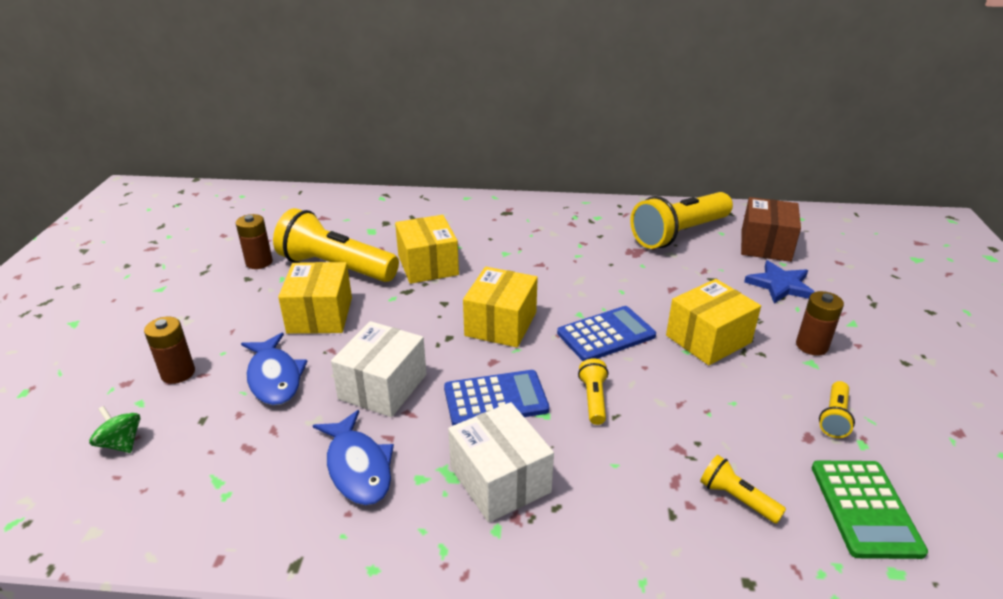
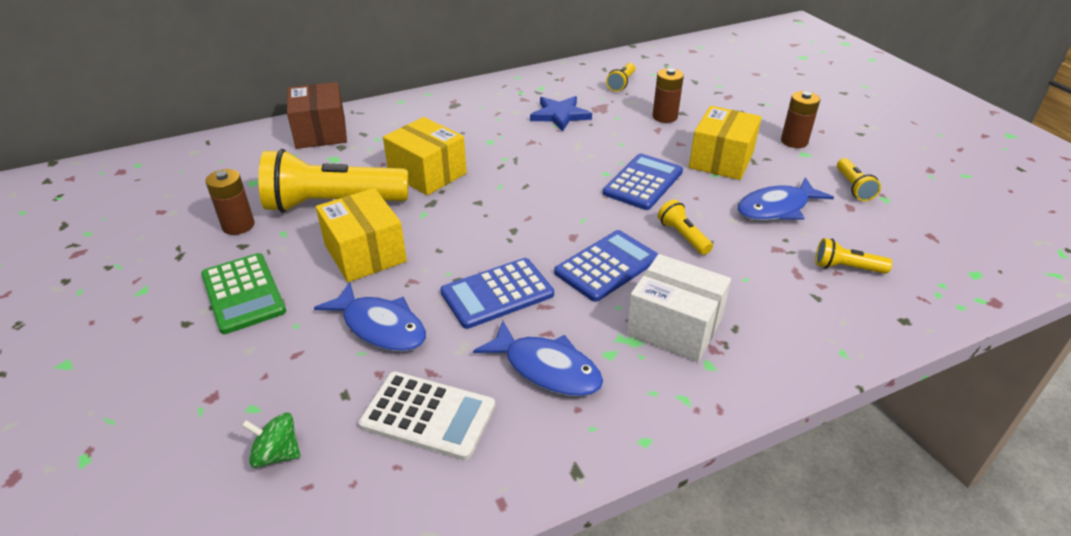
camera: 30 degrees left, 5 degrees up
(178, 373) = (266, 363): brown battery -> brown battery (665, 117)
(238, 463) = (428, 415): none -> white calculator
(383, 386) = (497, 293): white box -> blue calculator
(501, 324) = (548, 203): yellow box -> none
(679, 234) = (621, 83): yellow flashlight -> yellow flashlight, size x0.44
(720, 408) = (776, 208): none -> blue fish
(765, 245) = (694, 75): brown box -> brown box (321, 132)
(780, 285) = (732, 103): blue star -> blue star (560, 115)
(865, 508) = (924, 241): green calculator -> green calculator (243, 293)

